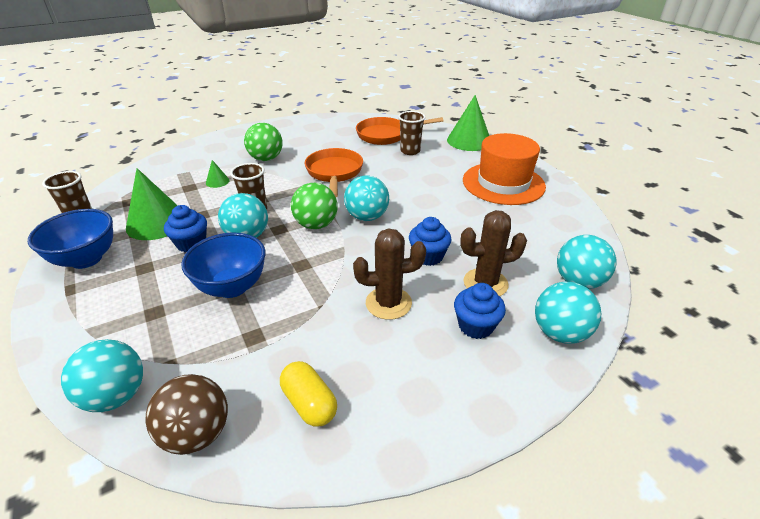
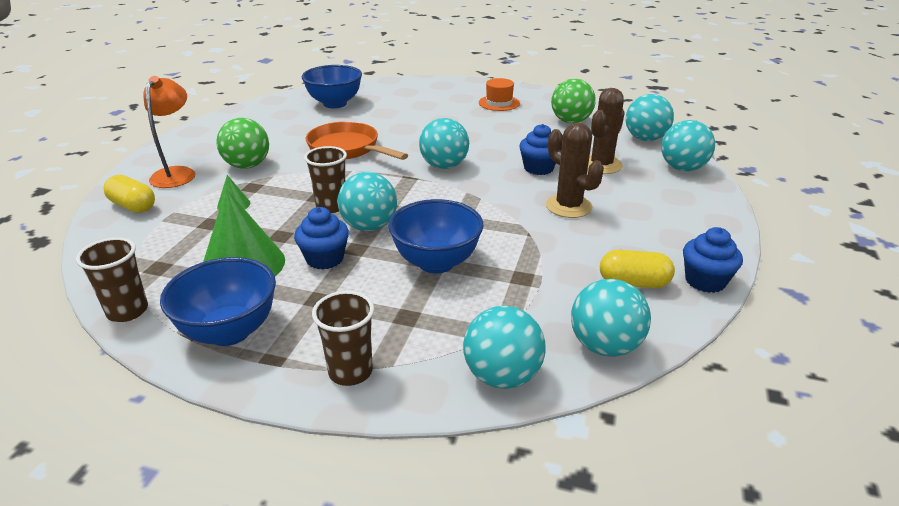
camera: 45 degrees left, 5 degrees down
(181, 159) = (133, 206): none -> yellow capsule
(197, 433) = (604, 346): brown ball -> turquoise ball
(230, 147) = (177, 173): none -> orange lamp
(316, 225) = (413, 190): green ball -> green ball (570, 121)
(386, 135) = (335, 104): orange pan -> blue bowl
(388, 303) = (568, 206): brown cactus -> brown cactus turned 75 degrees counterclockwise
(410, 151) = (383, 108): brown cup -> brown cup (350, 372)
(469, 141) = (417, 84): green cone -> none
(475, 326) = (639, 189): blue cupcake -> blue cupcake (705, 281)
(503, 183) = (499, 103): orange hat -> orange hat, size x0.50

